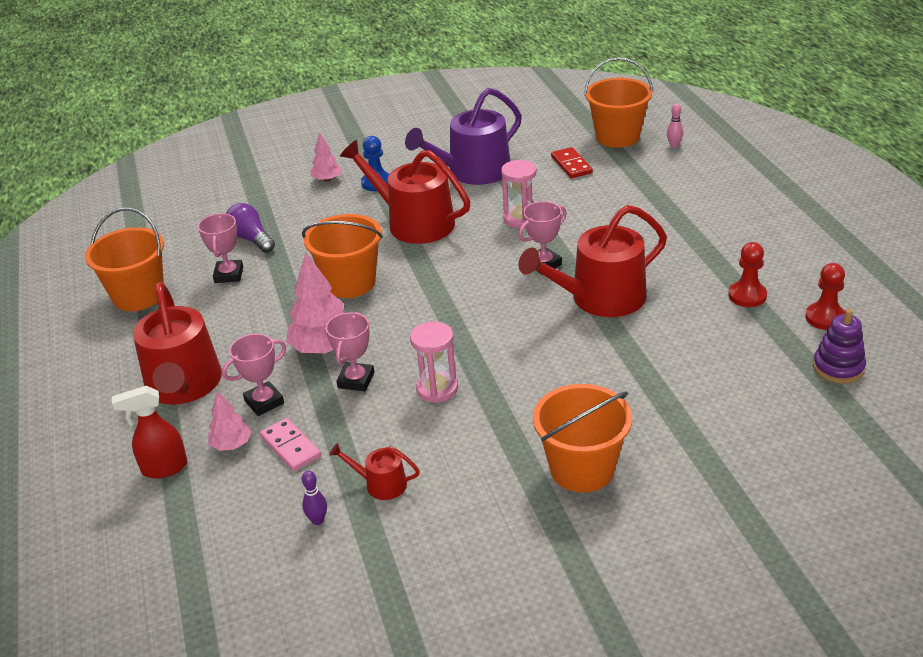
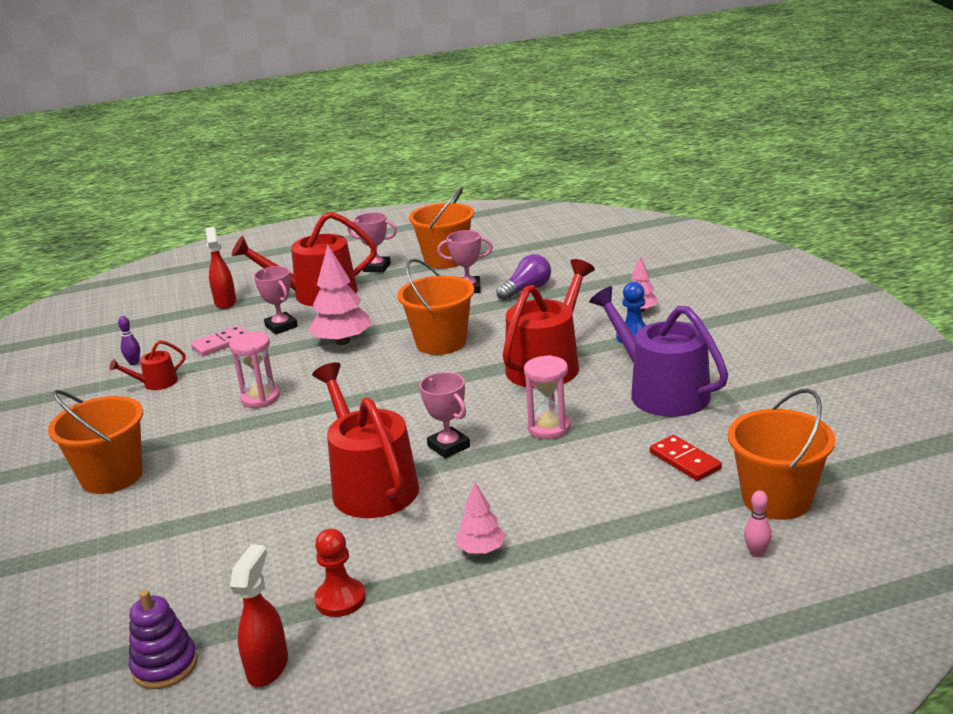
camera: 90 degrees right, 10 degrees down
(232, 445) = (237, 321): pink tree -> pink tree (481, 550)
(356, 380) = (291, 360): pink trophy -> pink trophy (376, 267)
(380, 484) = (156, 383): red watering can -> red watering can turned 135 degrees counterclockwise
(571, 165) = (685, 461): red domino -> red domino turned 75 degrees clockwise
(825, 318) = (268, 667): red pawn -> red spray bottle

